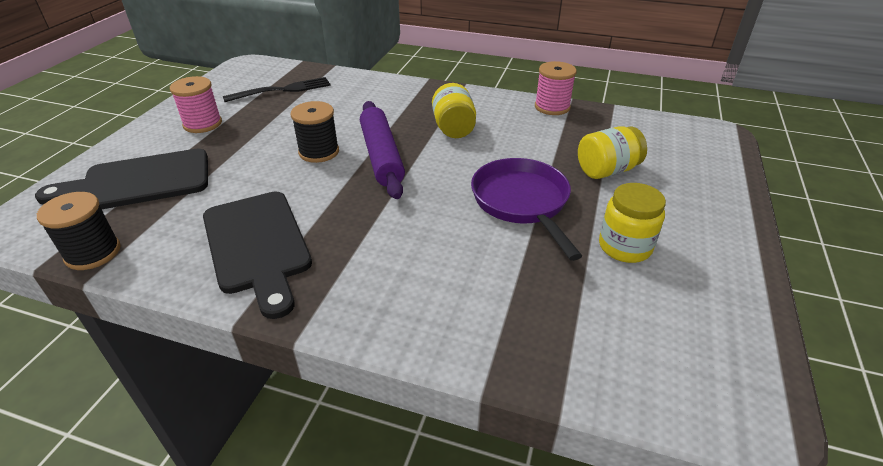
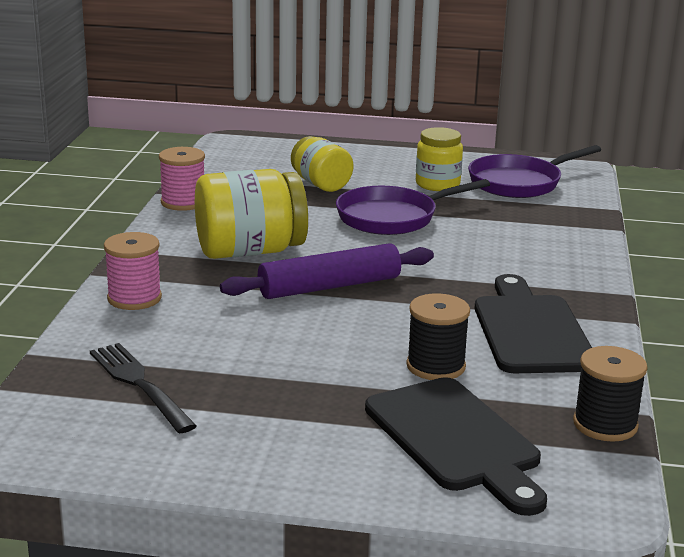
camera: 100 degrees left, 15 degrees down
(202, 124) = (275, 432): pink spool -> pink spool (134, 298)
(258, 245) = (530, 330): black cutting board -> black cutting board turned 60 degrees counterclockwise
(319, 152) = (332, 325): black spool -> black spool (435, 366)
(453, 128) = (250, 251): yellow jar -> yellow jar, size x1.60
(648, 323) = (519, 183): none -> purple pan

